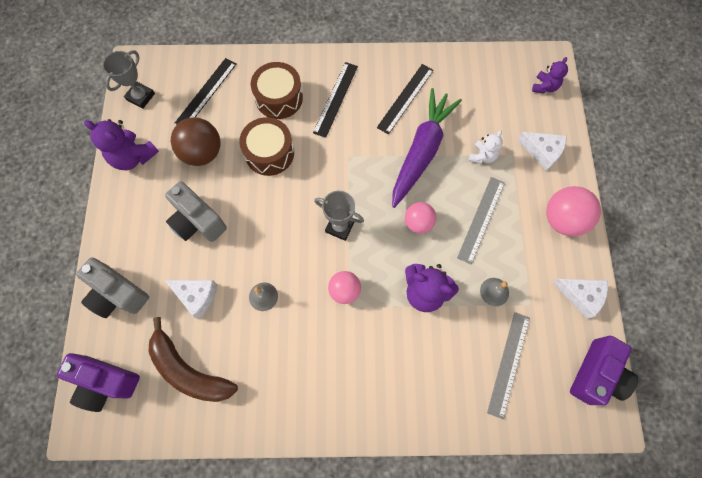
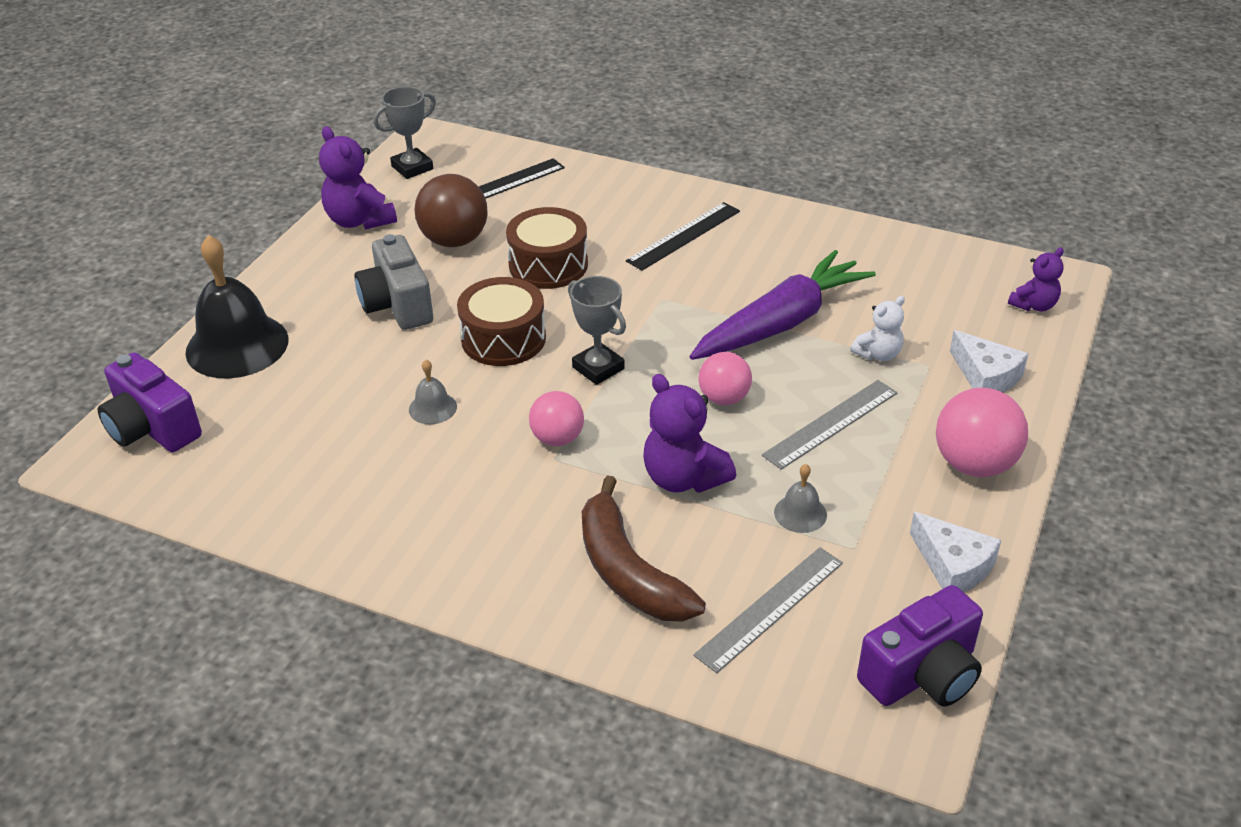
camera: 25 degrees right, 30 degrees down
(118, 294) = (237, 345): grey camera -> black bell
(189, 370) = (271, 452): brown banana -> brown banana (628, 571)
(196, 296) = (340, 379): white cheese -> none
(279, 98) = (601, 215): brown drum -> brown drum (503, 339)
(405, 98) = (792, 261): black ruler -> none

